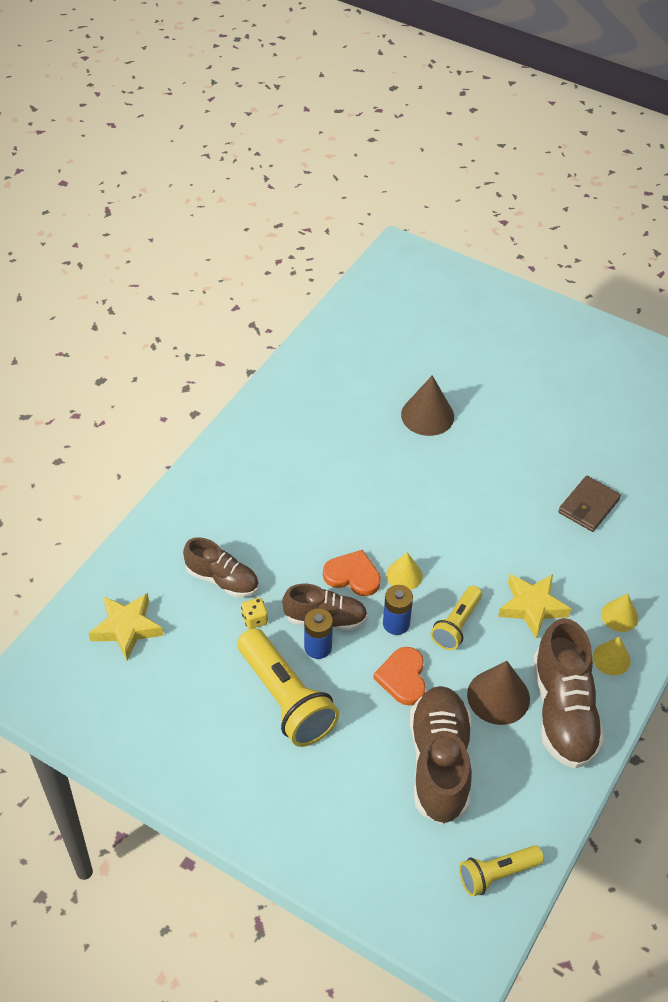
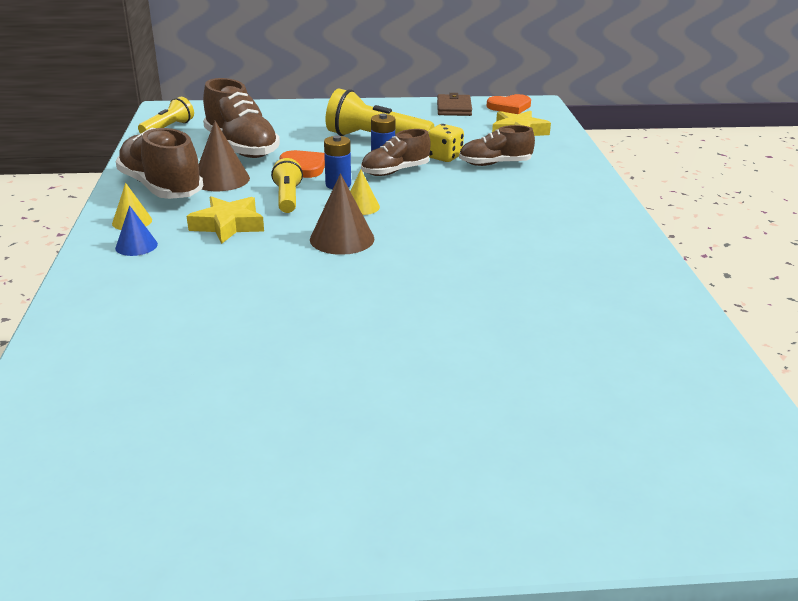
camera: 145 degrees right, 20 degrees down
(254, 619) = (444, 157): yellow dice -> yellow dice, size x1.52
(352, 575) = (403, 194): orange heart -> orange heart (509, 107)
(427, 415) = (479, 314): brown cone -> brown cone (342, 239)
(588, 506) = (218, 308): brown wallet -> brown wallet (454, 108)
(619, 616) = (136, 246): yellow cone -> blue cone

